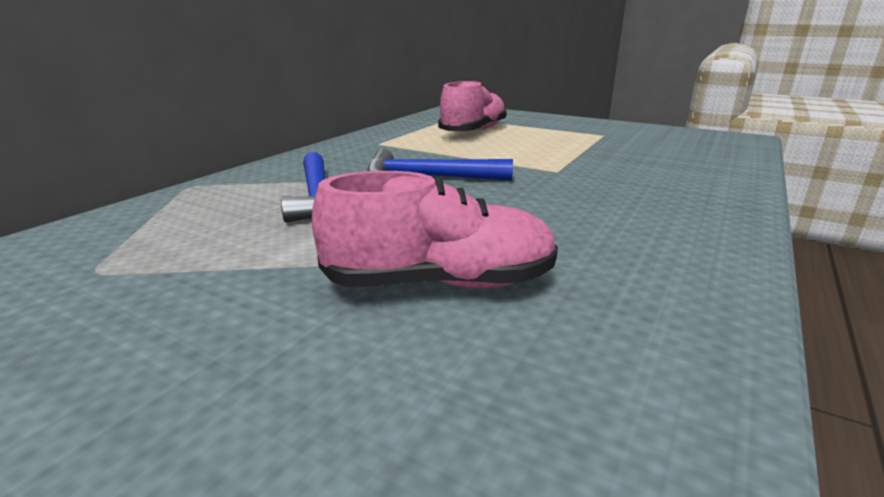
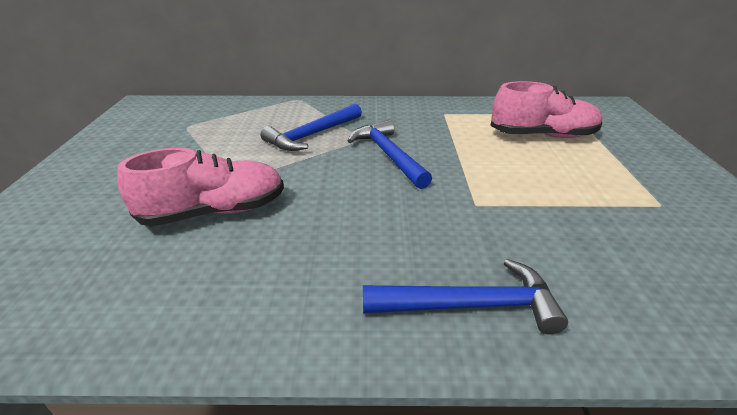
camera: 60 degrees right, 10 degrees up
(440, 283) = (214, 212): pink shoe -> pink shoe turned 75 degrees counterclockwise
(695, 203) = (470, 305): none -> blue hammer

